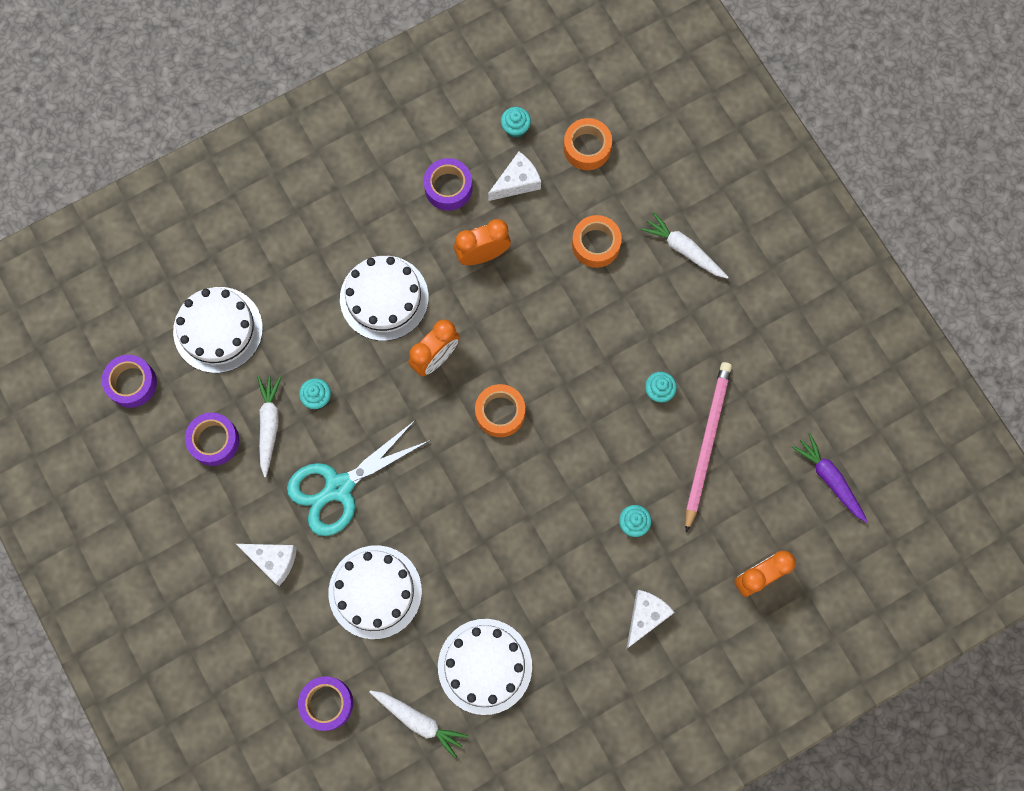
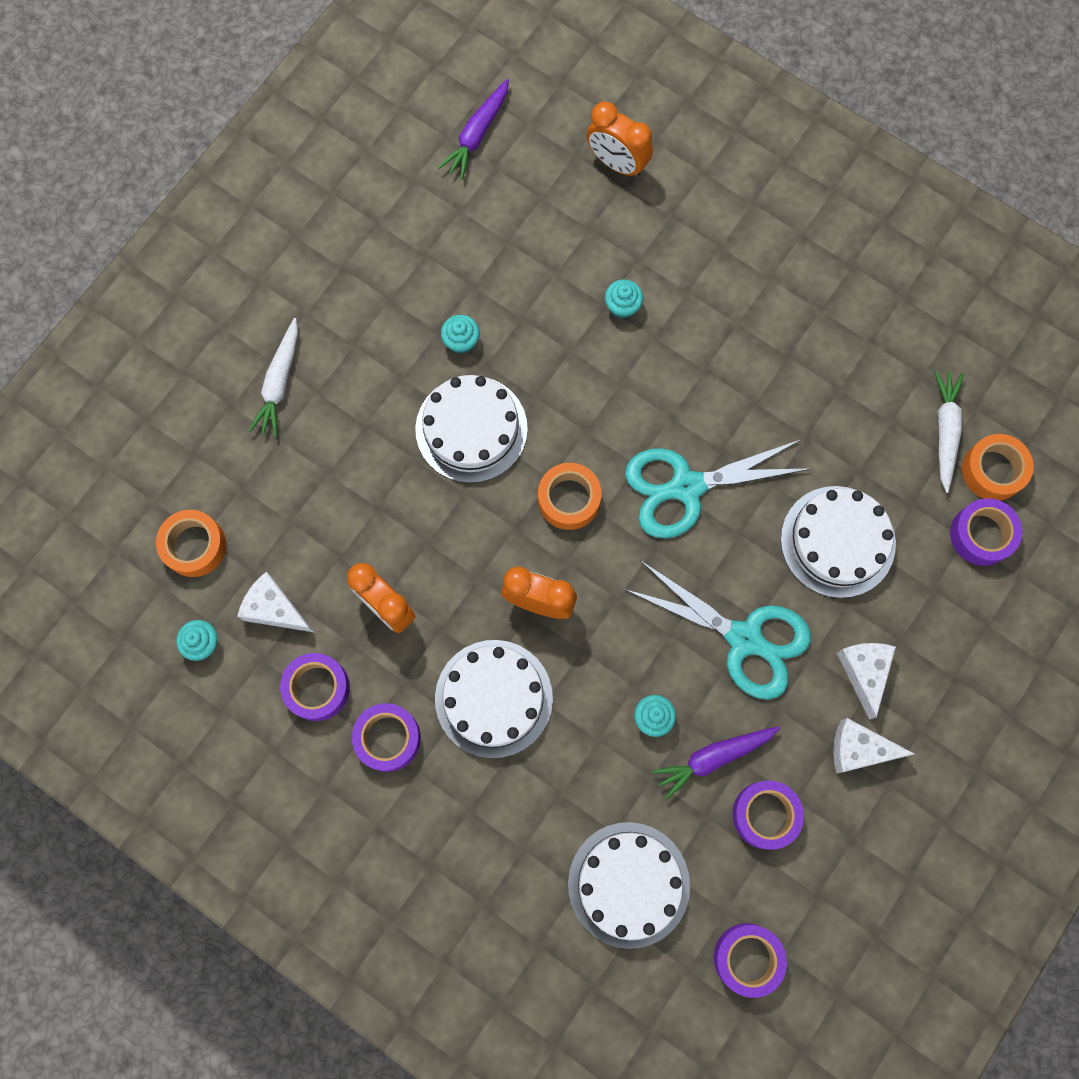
camera: 115 degrees left, 0 degrees up
(269, 425) = (714, 758): white carrot -> purple carrot
(392, 218) = (388, 738): none -> purple tape
(469, 501) = (686, 487): none -> turquoise scissors
(485, 666) = (852, 390): white cake -> white cake (471, 429)
(596, 244) = (315, 482): orange tape -> orange tape (993, 471)
(645, 616) = (715, 253): white cheese -> white cheese (859, 749)
(706, 443) = (497, 268): pink pencil -> none

